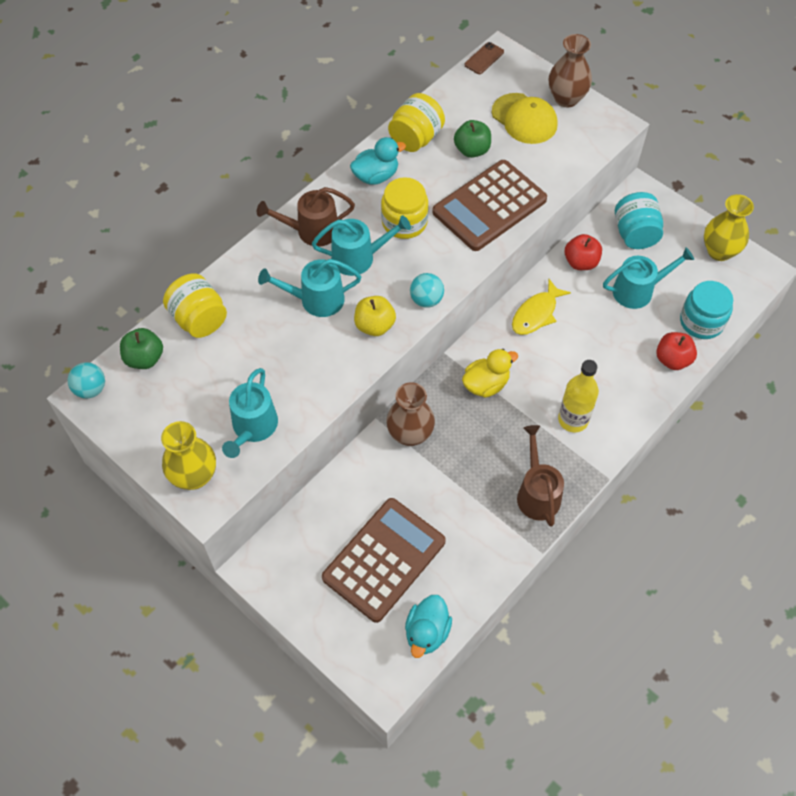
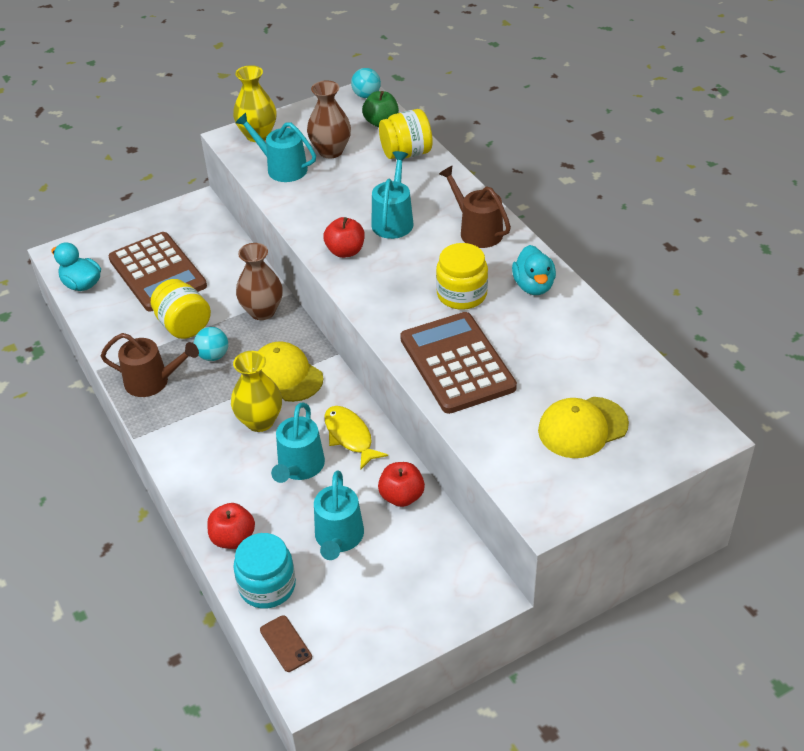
camera: 110 degrees right, 15 degrees down
(312, 231) = (477, 231): brown watering can -> brown watering can turned 45 degrees counterclockwise
(358, 257) = (430, 255): turquoise watering can -> turquoise watering can (299, 467)
(374, 325) = (345, 251): yellow apple -> red apple
(416, 138) = (579, 326): yellow jar -> yellow jar (184, 325)
(426, 300) = (357, 290): turquoise ball -> turquoise ball (213, 356)
(472, 150) = (546, 368): green apple -> none
(484, 58) = (700, 416): brown phone -> brown phone (285, 643)
(486, 384) = (286, 375): yellow duck -> yellow cap
(566, 98) = (607, 478): brown vase -> brown vase (331, 151)
(573, 420) = (211, 429): yellow bottle -> none
(635, 234) = (422, 564): turquoise jar -> none
(719, 251) = (359, 647): yellow vase -> yellow vase (260, 421)

